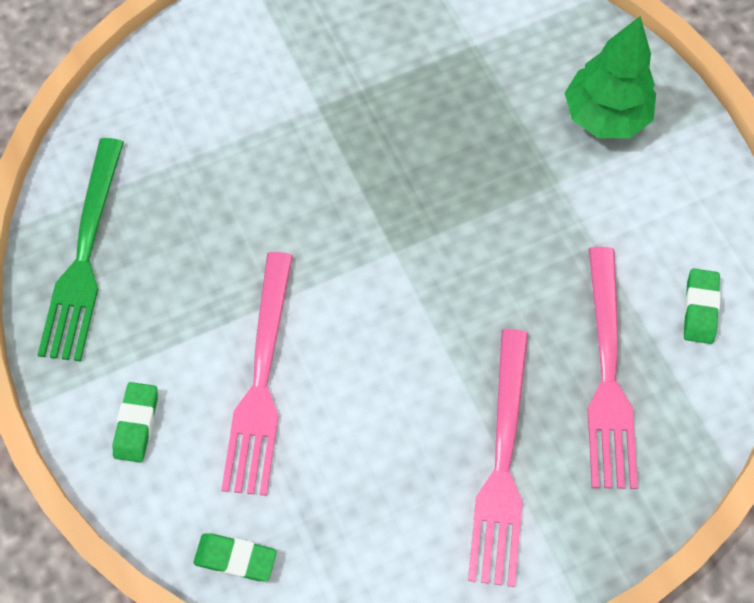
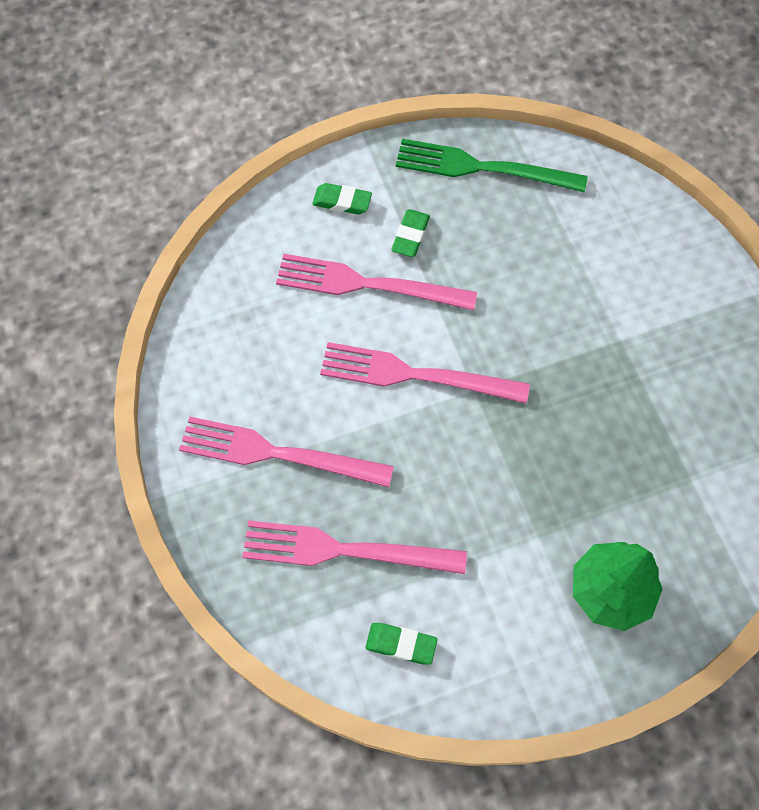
camera: 95 degrees right, 0 degrees up
(235, 558) = (232, 262): green eraser -> green eraser (410, 236)
(382, 318) = (413, 375): none -> pink fork

